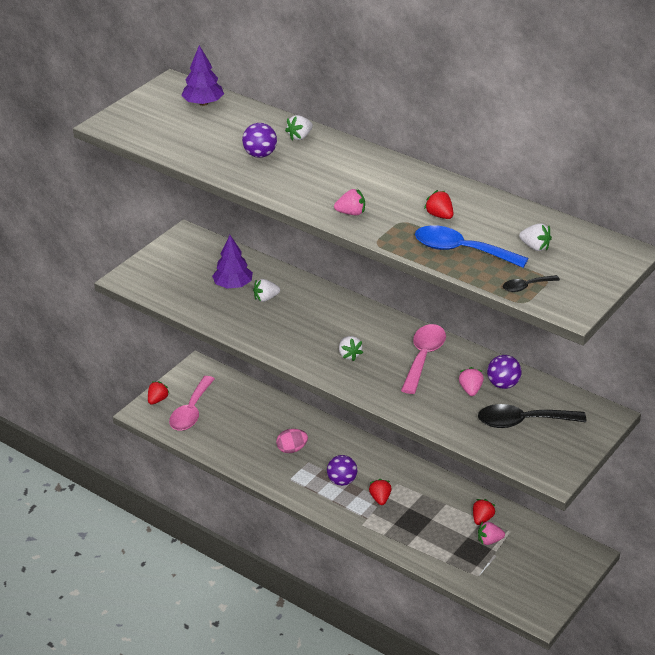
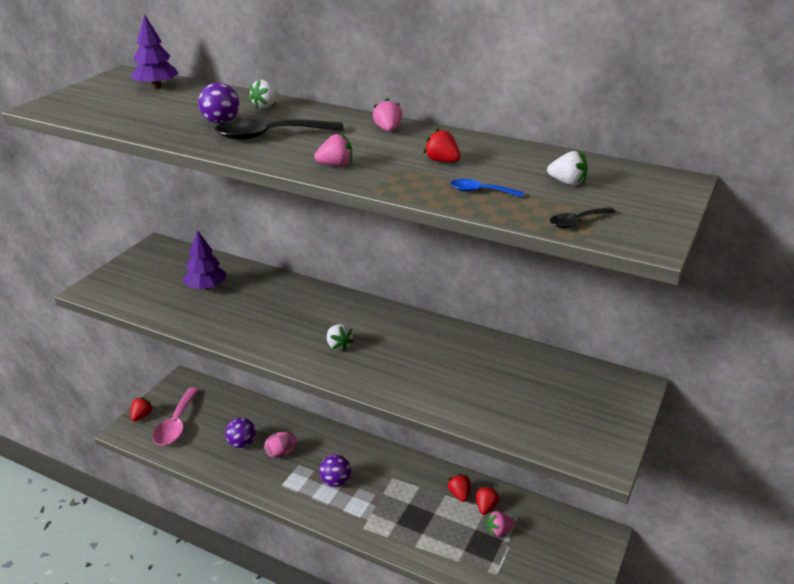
camera: 10 degrees left, 5 degrees down
(266, 298) = (242, 297): white strawberry -> none
(380, 498) = (378, 496): red strawberry -> red strawberry (459, 494)
(423, 357) = (419, 341): pink spoon -> none
(461, 250) = (480, 191): blue spoon -> blue spoon, size x0.50
(470, 390) = (479, 371): pink strawberry -> pink strawberry (388, 129)
(503, 384) = (512, 362): purple ball -> purple ball (242, 443)
(523, 422) = (547, 400): black spoon -> black spoon (270, 135)

